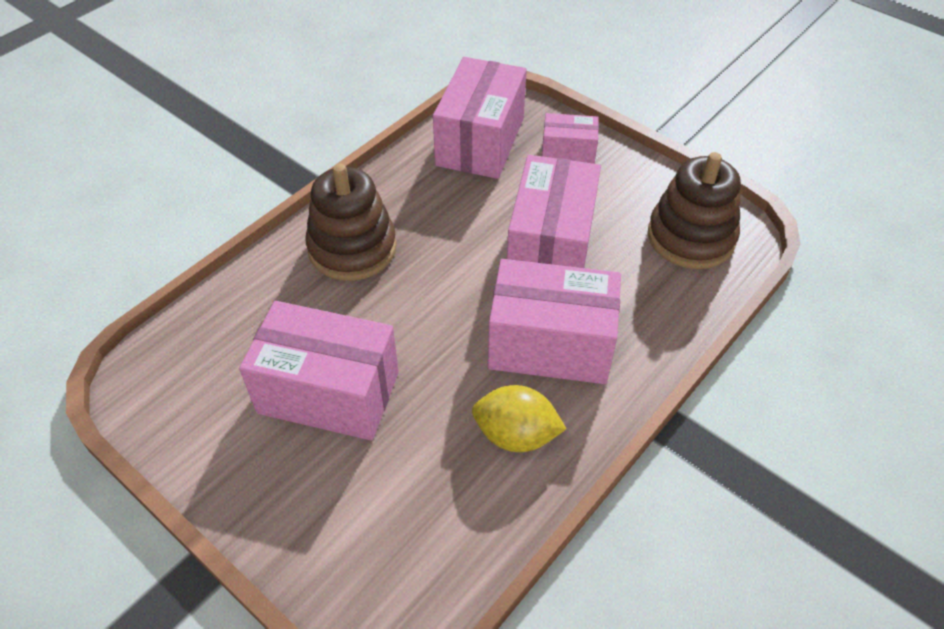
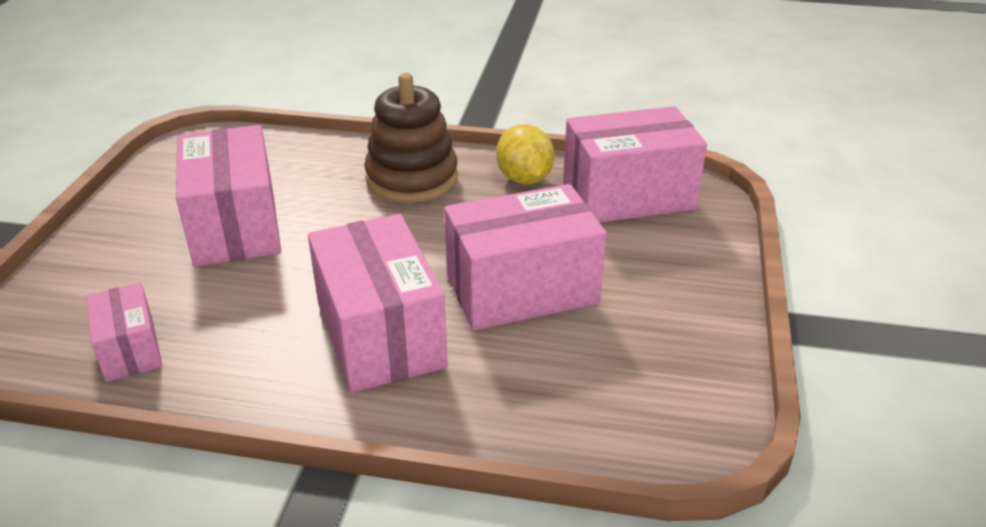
camera: 60 degrees right, 15 degrees down
(516, 435) = (244, 350): yellow lemon -> yellow lemon (524, 179)
(568, 153) = (679, 256): pink box -> pink box (130, 350)
(691, 237) = (644, 394): brown stacking toy -> none

